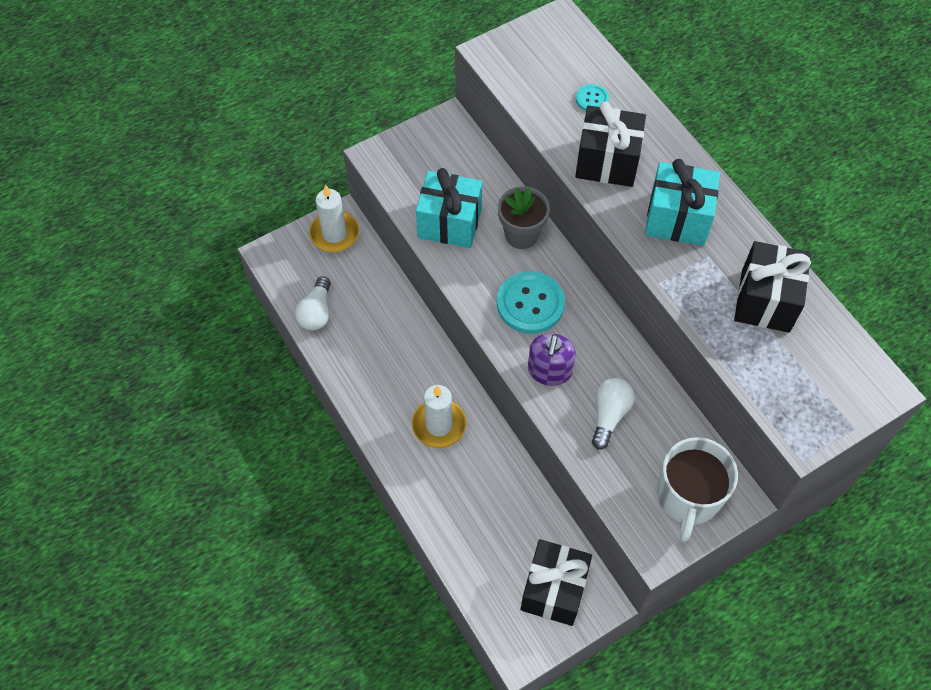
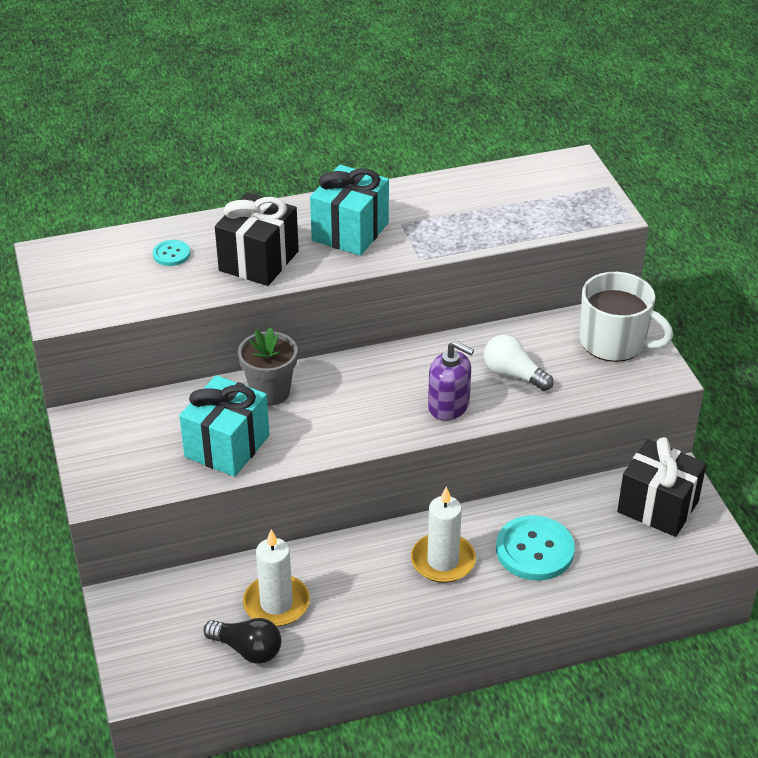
camera: 75 degrees left, 20 degrees down
(317, 312) = (247, 649): white light bulb -> black light bulb
(334, 234) = (138, 611): white candle -> white candle (276, 603)
(530, 304) = (361, 403): turquoise button -> turquoise button (534, 550)
(765, 301) = (464, 201): black gift -> none

